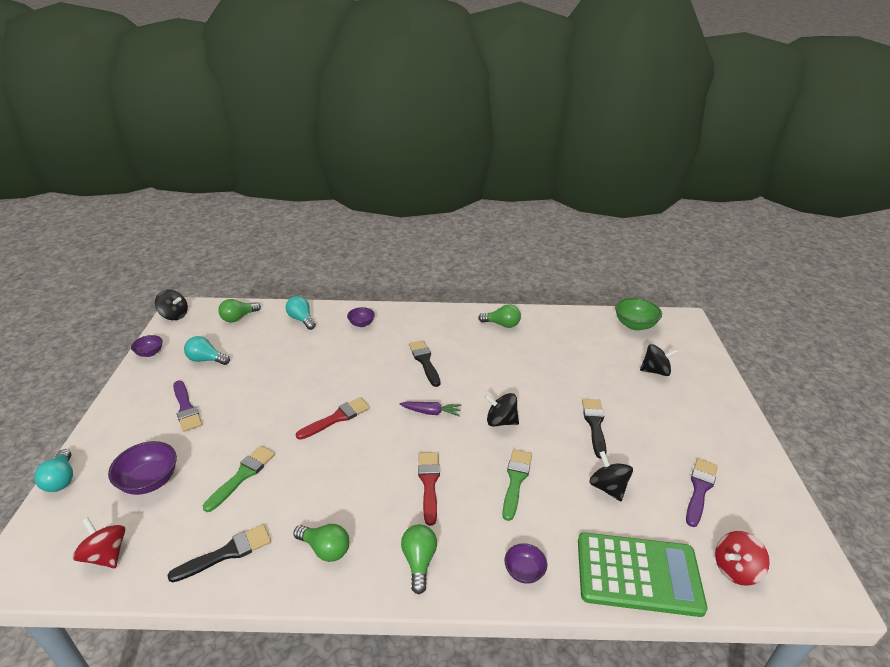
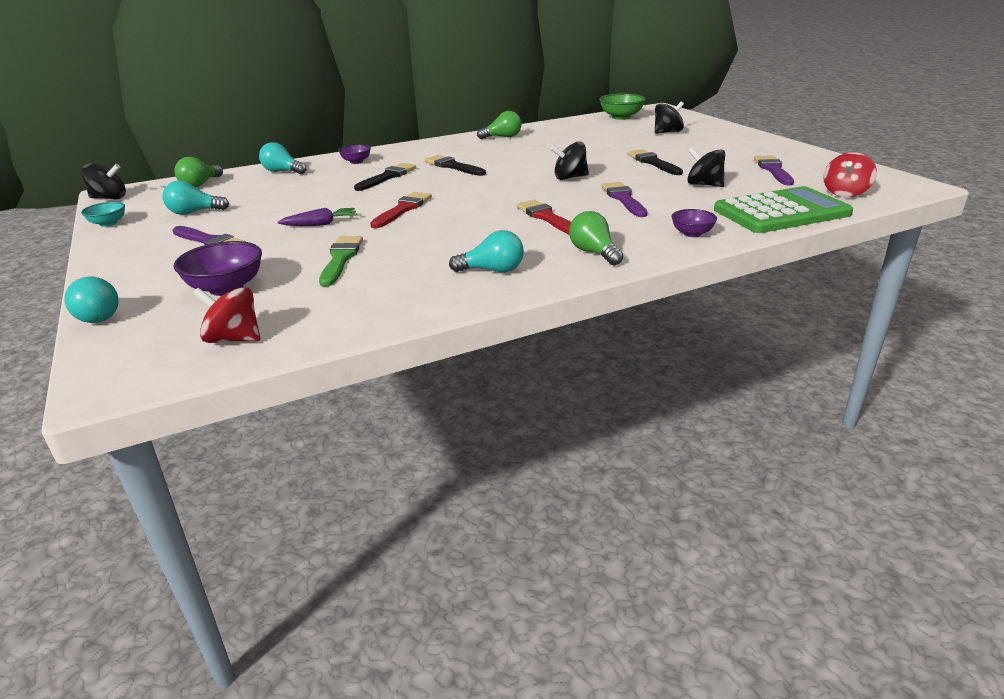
camera: 25 degrees left, 5 degrees down
(150, 353) = (108, 223): purple bowl -> turquoise bowl
(227, 553) = (387, 299): black brush -> black brush (387, 177)
(325, 549) = (492, 270): green light bulb -> turquoise light bulb
(431, 412) = (497, 187): purple carrot -> purple carrot (321, 224)
(516, 480) = (624, 199): green brush -> purple brush

